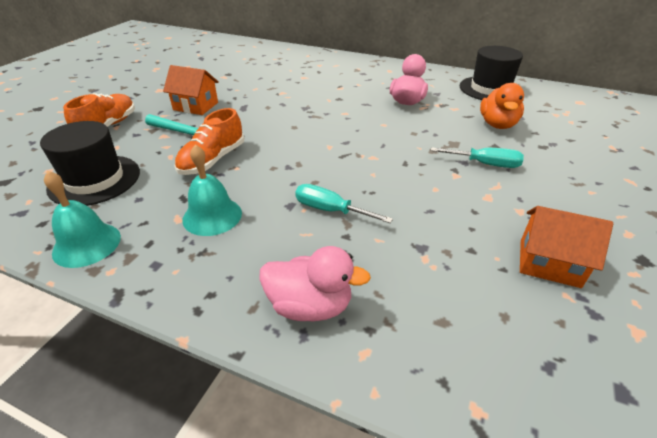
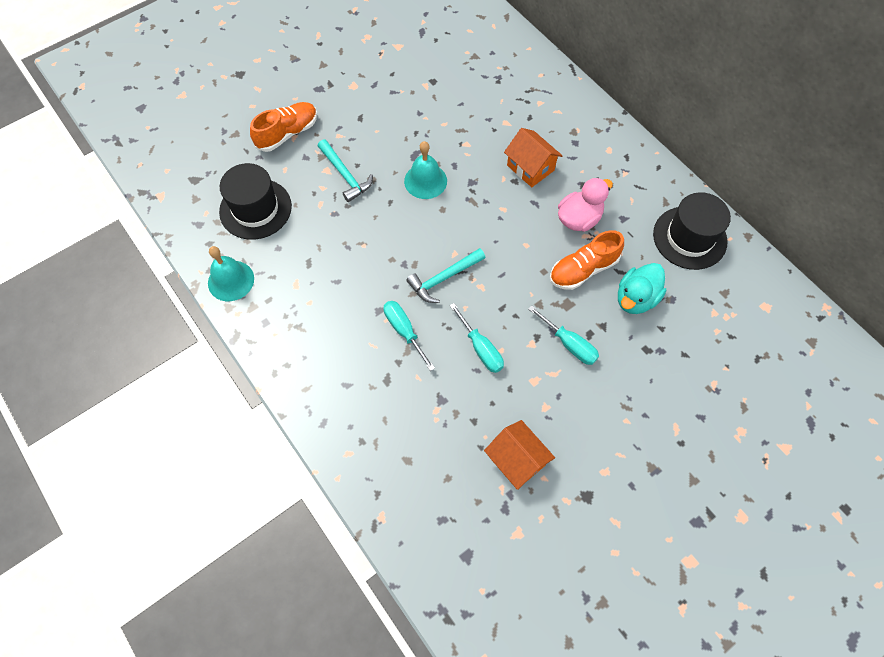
camera: 30 degrees right, 25 degrees up
(196, 106) = (373, 132): orange house -> orange house (530, 168)
(212, 160) = (350, 226): orange shoe -> orange shoe (583, 269)
(212, 216) = (319, 293): turquoise bell -> turquoise bell (425, 181)
(310, 306) = (338, 406): pink duck -> none
(335, 163) = (444, 278): none -> turquoise hammer
(416, 194) = (481, 348): none -> turquoise screwdriver
(497, 124) = (636, 298): orange duck -> turquoise duck

